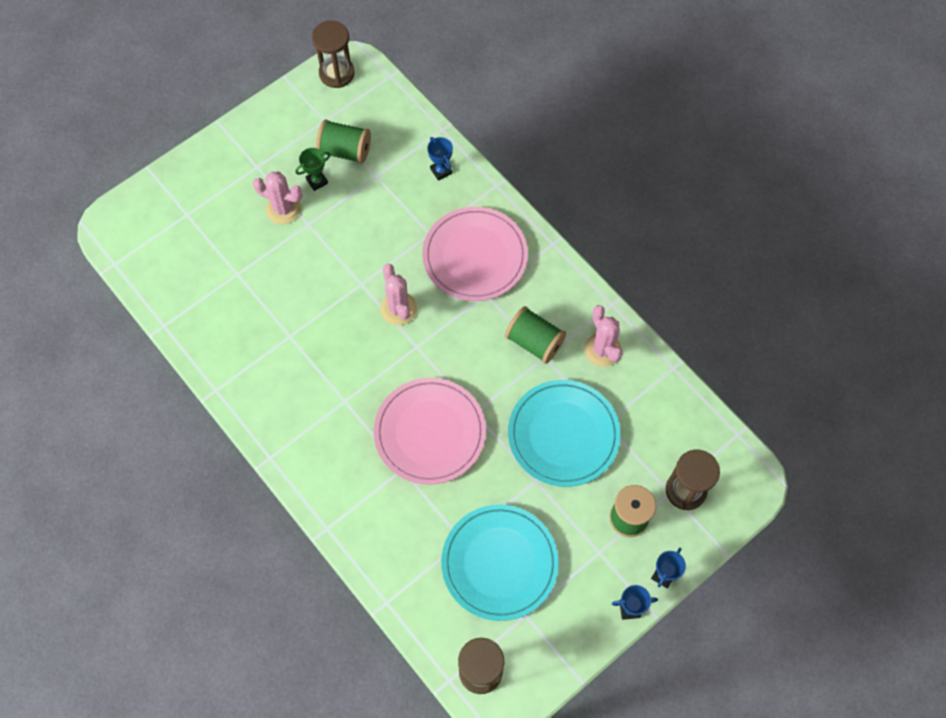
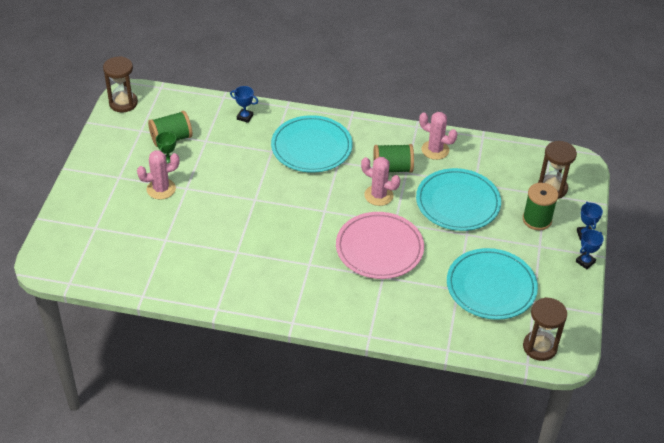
camera: 40 degrees left, 20 degrees down
(399, 309) = (292, 198): pink cactus -> pink cactus (378, 195)
(475, 256) = (311, 147): pink plate -> turquoise plate

